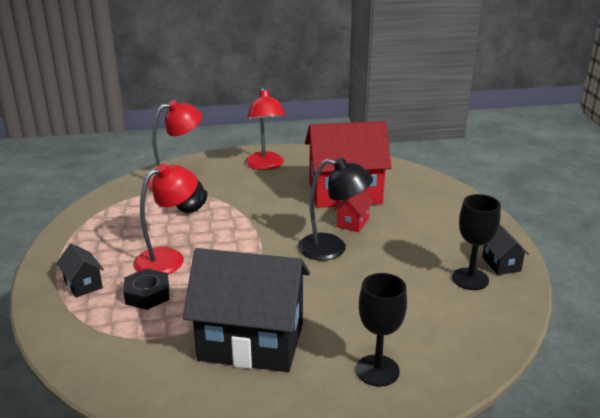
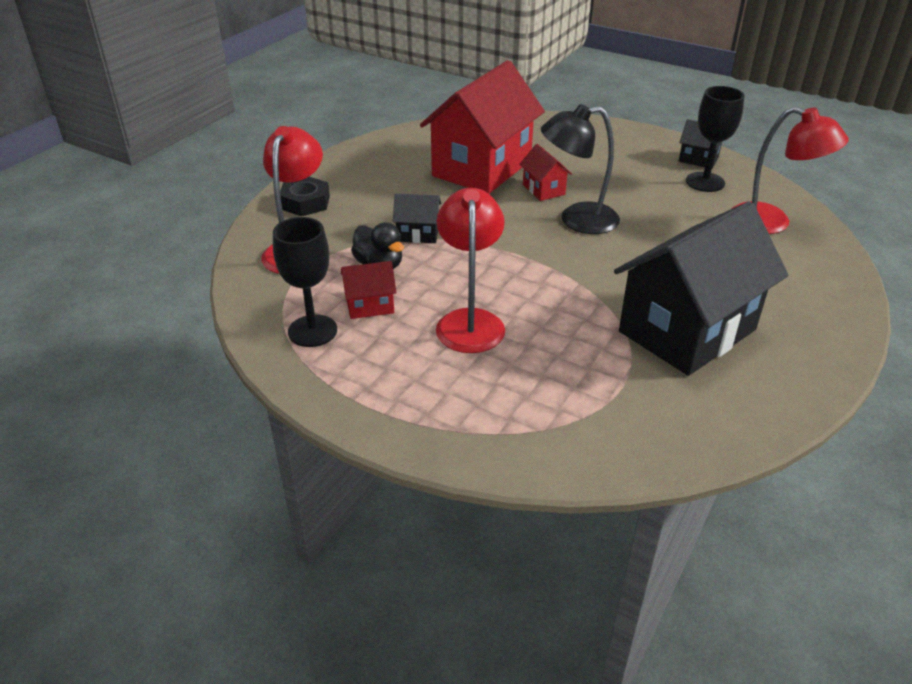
camera: 50 degrees left, 10 degrees up
(83, 284) = (450, 403): black house -> black house (418, 234)
(147, 294) = (529, 363): black nut -> black nut (305, 202)
(148, 223) = (370, 305): none -> red house
(265, 165) = (353, 183): red lamp -> red lamp (772, 222)
(332, 249) = (577, 220): black lamp -> black lamp turned 150 degrees counterclockwise
(377, 370) = (792, 284): black goblet -> black goblet (312, 331)

